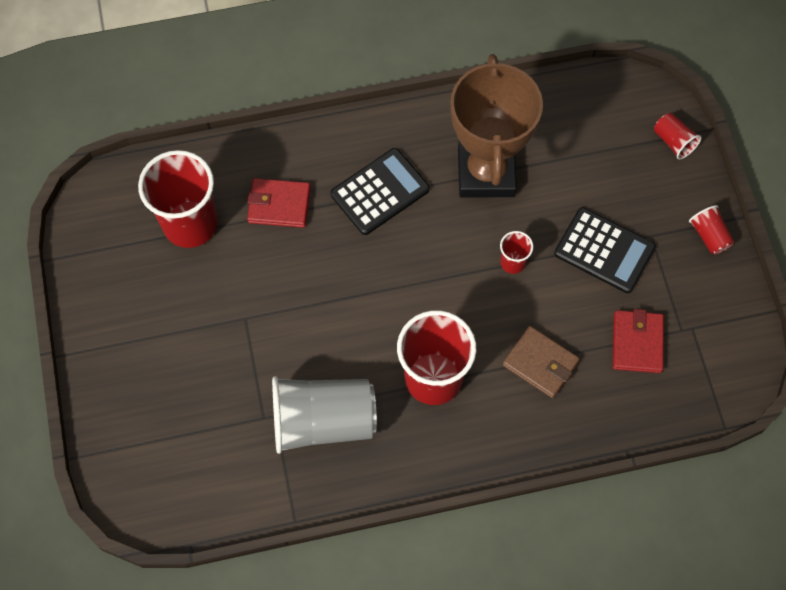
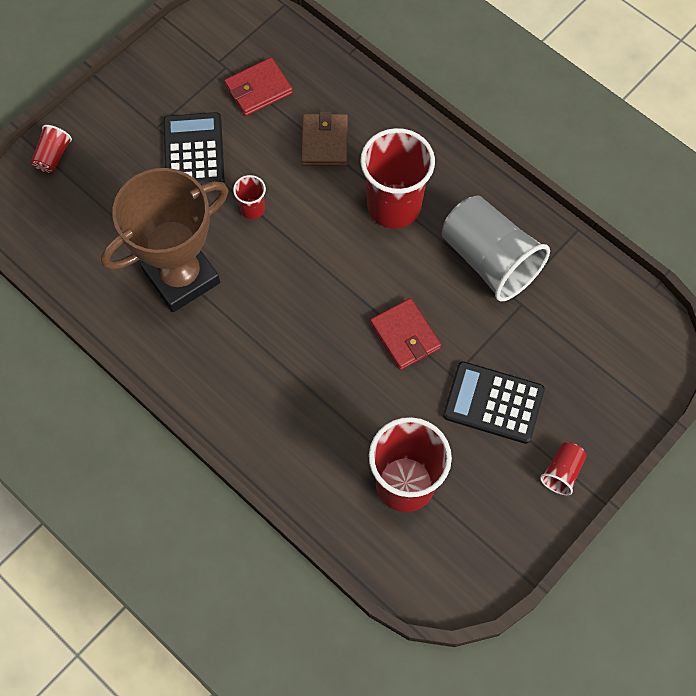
camera: 125 degrees left, 0 degrees up
(279, 205) = (331, 422): red wallet -> red wallet (405, 336)
(380, 192) = (259, 348): black calculator -> black calculator (493, 403)
(709, 236) = (128, 89): red cup -> red cup (562, 472)

